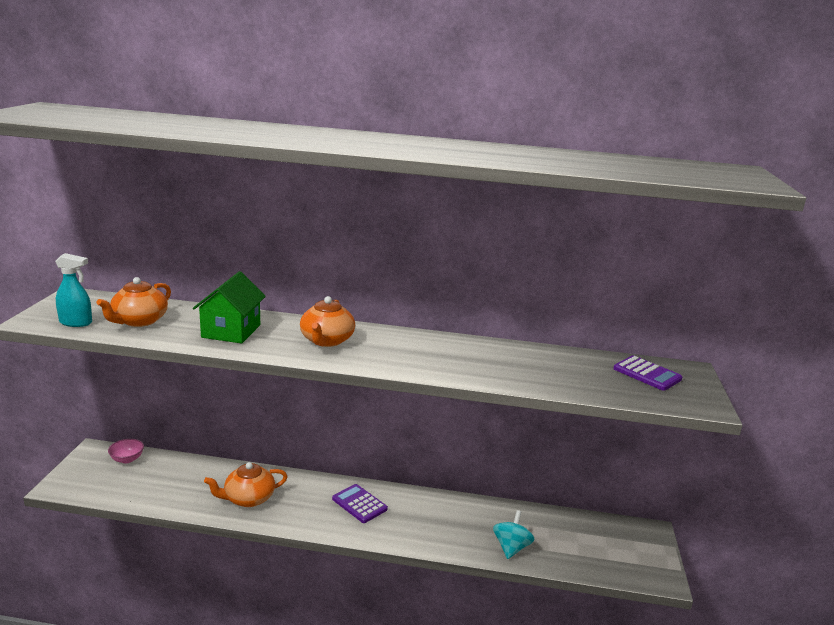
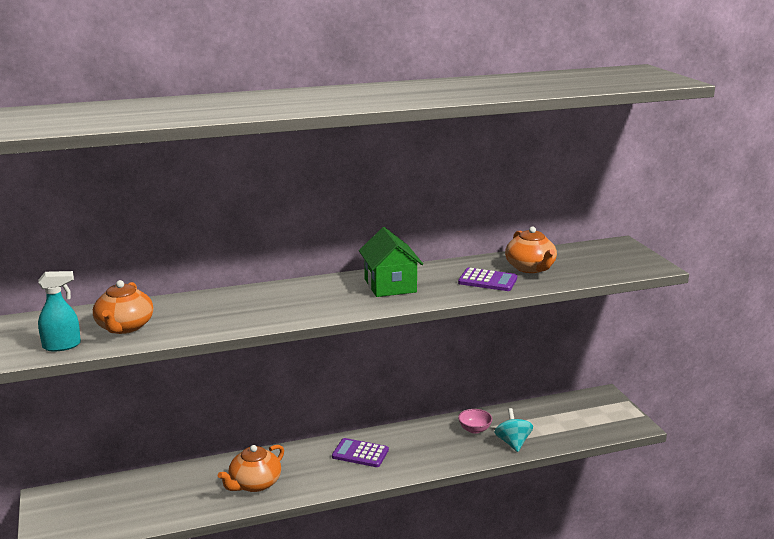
camera: 25 degrees left, 0 degrees up
(127, 459) = (92, 493): pink bowl -> pink bowl (474, 429)
(231, 331) = (227, 312): green house -> green house (390, 285)
(326, 340) = (324, 297): orange teapot -> orange teapot (530, 268)
(647, 374) = (595, 255): purple calculator -> purple calculator (487, 281)

